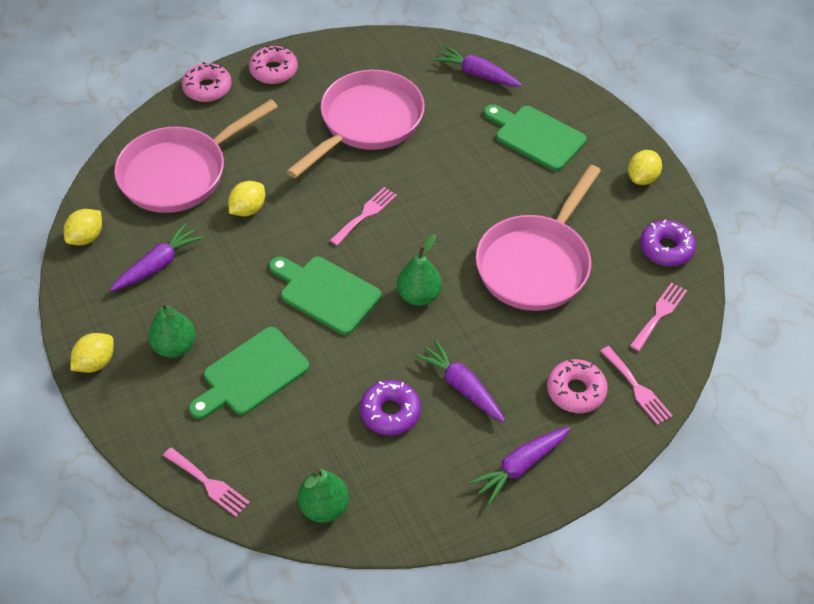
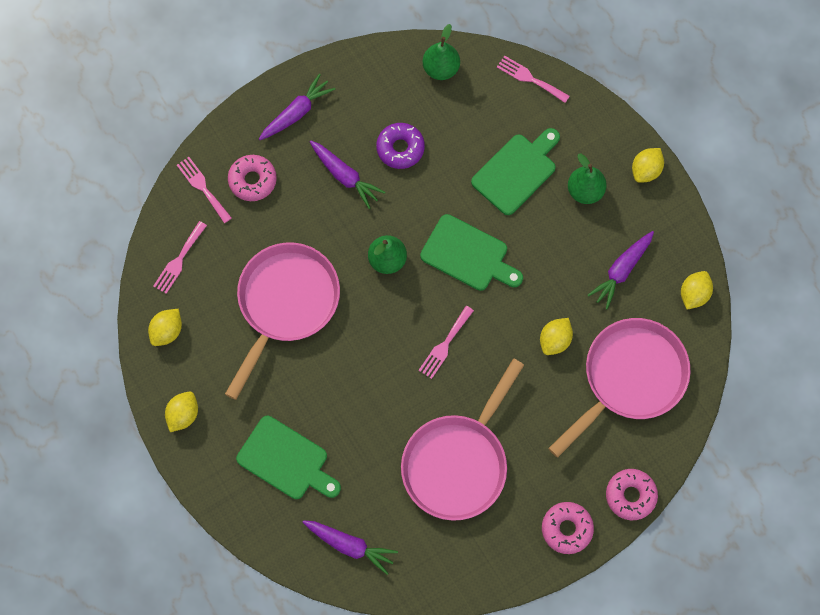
camera: 175 degrees right, 20 degrees up
(666, 249) = (167, 331): purple donut -> yellow lemon

